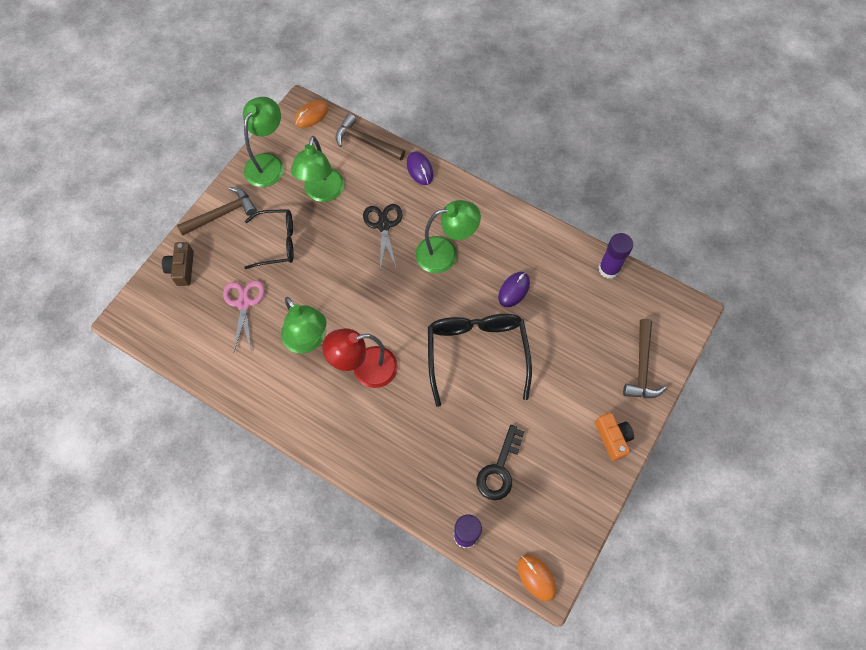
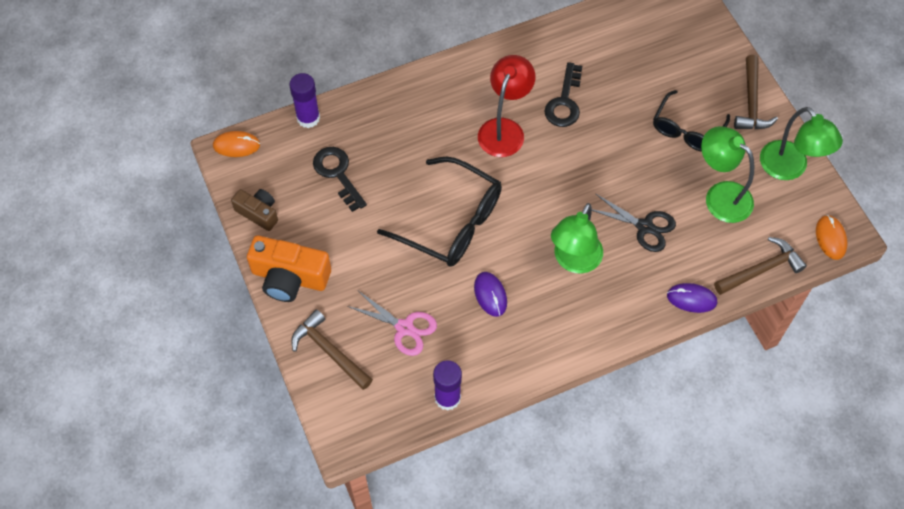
camera: 125 degrees right, 5 degrees down
(182, 268) = (709, 46): brown camera -> brown camera (258, 213)
(244, 303) = (638, 74): pink scissors -> pink scissors (404, 328)
(308, 341) = (564, 102): green lamp -> black key
(612, 438) = (289, 277): orange camera -> orange camera, size x1.66

